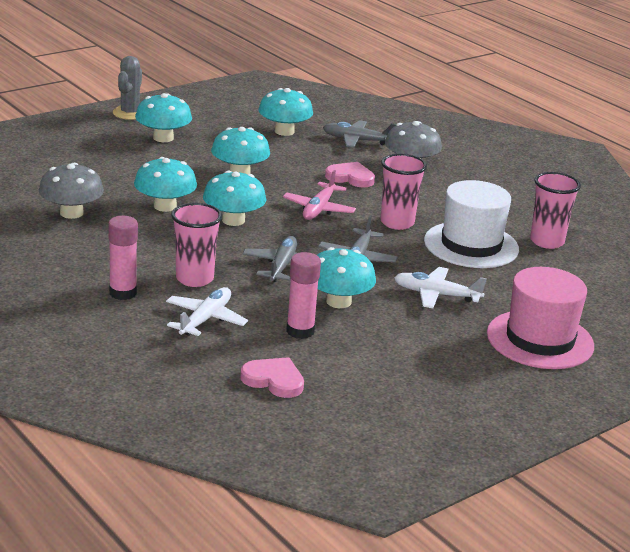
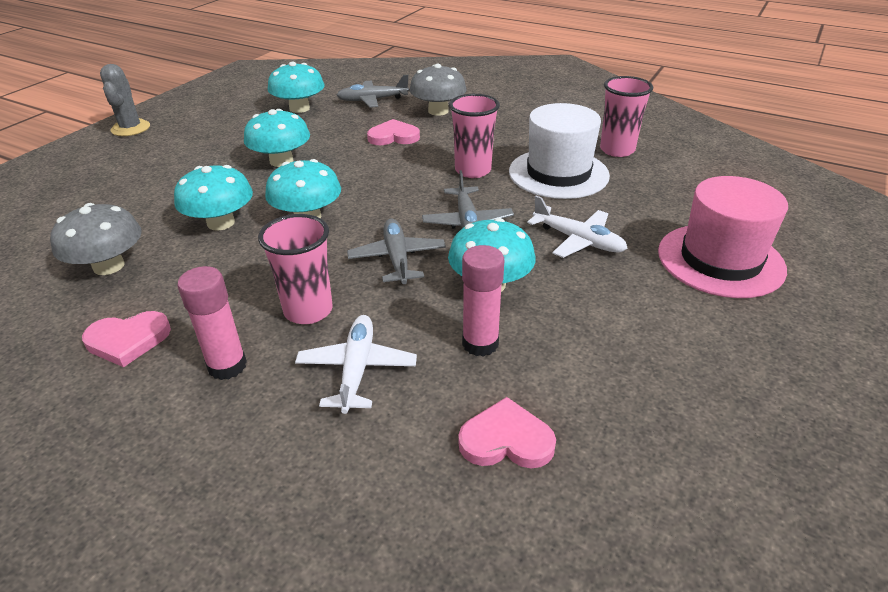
camera: 20 degrees left, 10 degrees up
(66, 261) = (128, 340): none -> pink heart
(163, 138) = (179, 145): turquoise mushroom -> none
(319, 209) = (387, 178): pink plane -> none
(436, 295) = (578, 240): white plane -> white plane turned 135 degrees counterclockwise

